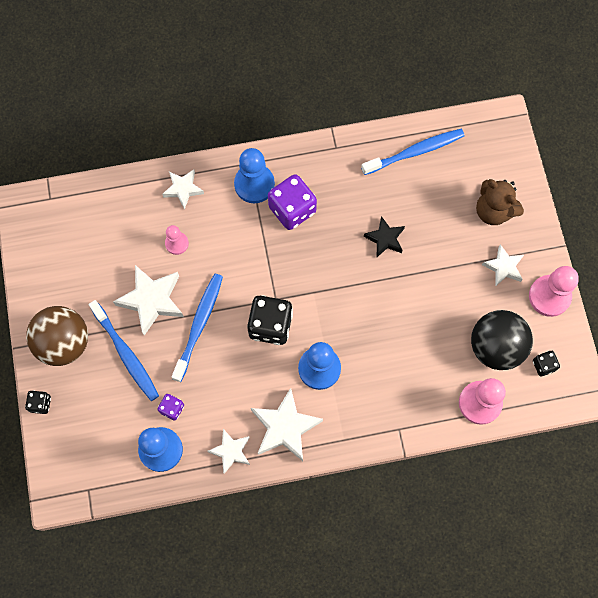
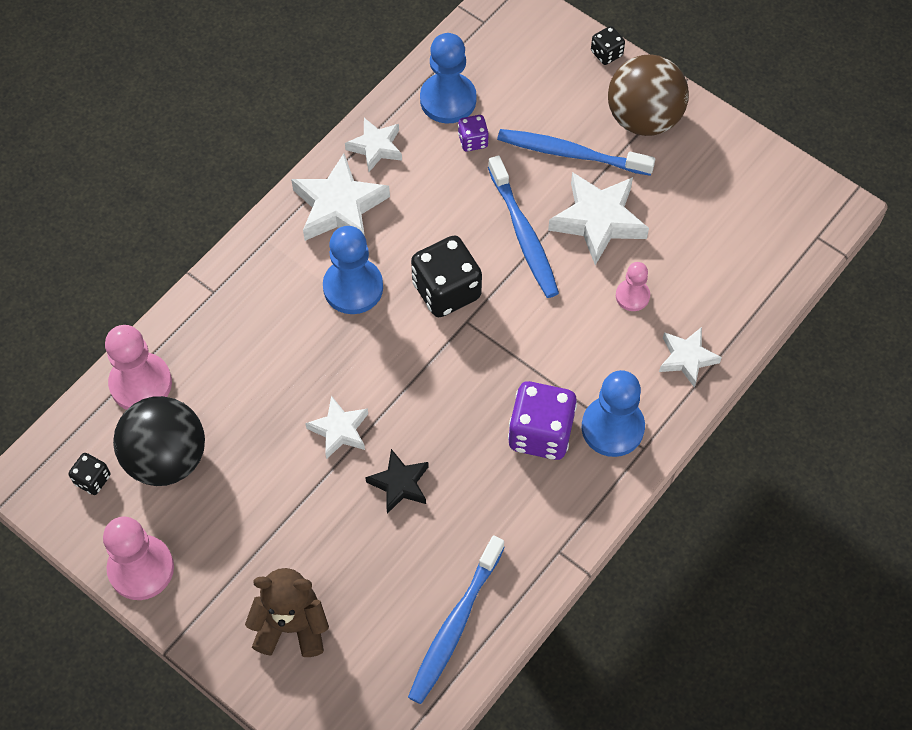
camera: 140 degrees right, 10 degrees down
(503, 267) = (225, 561): white star -> white star (339, 430)

